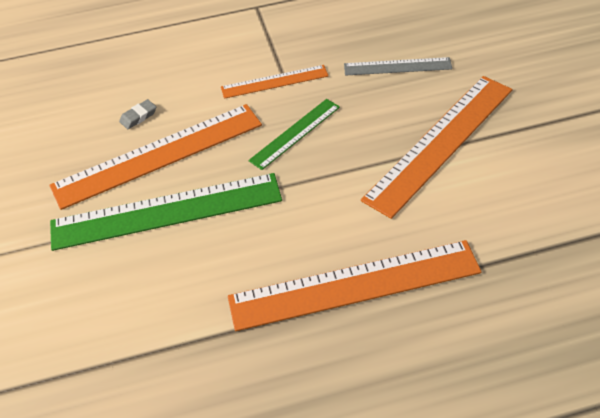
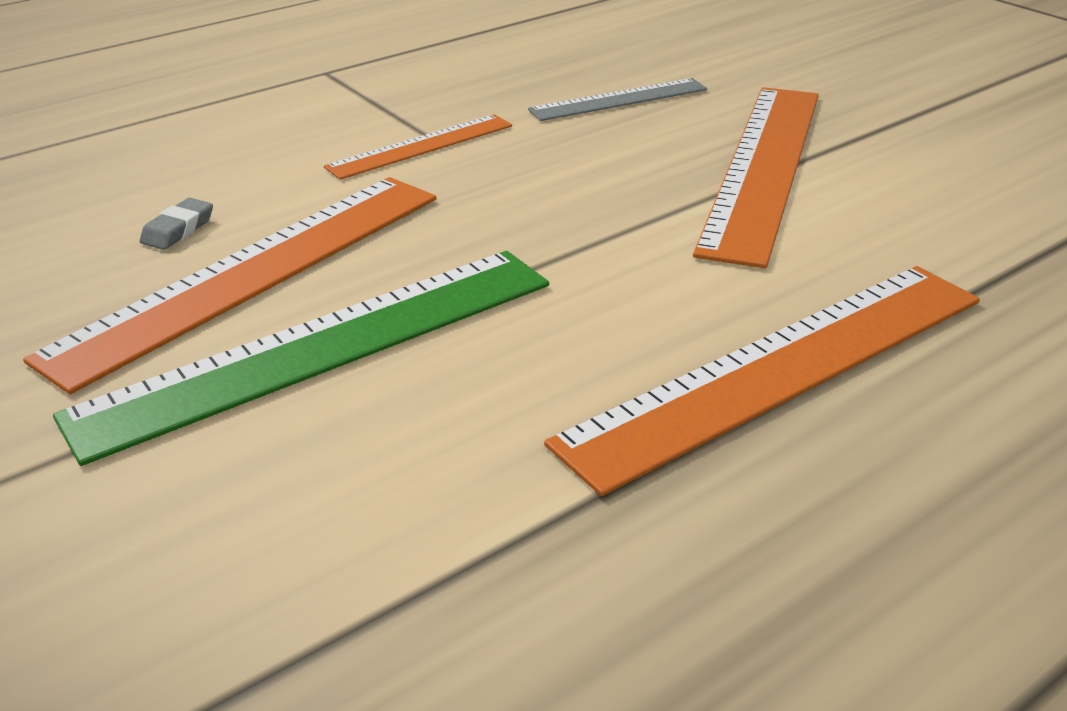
camera: 25 degrees left, 15 degrees down
(295, 133) = (506, 198): green ruler -> none

